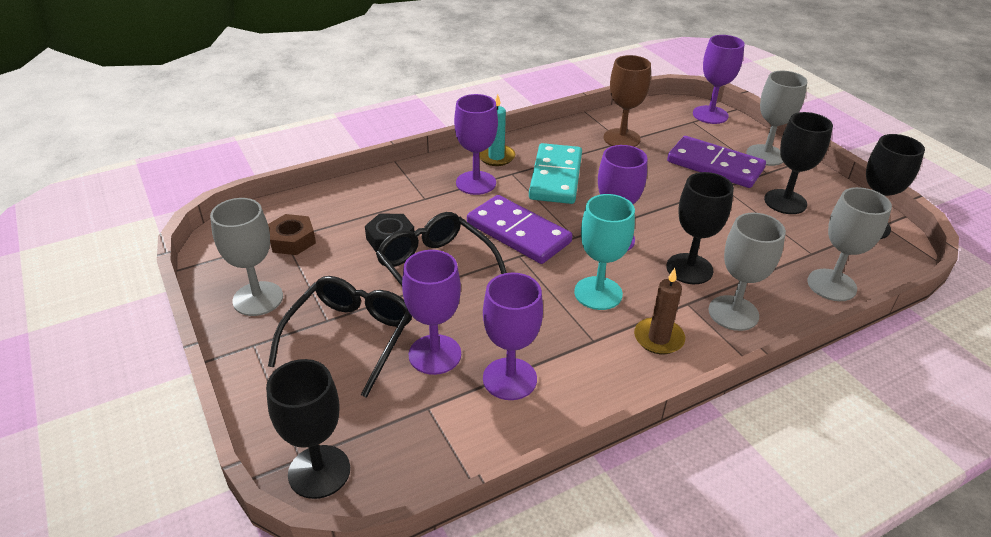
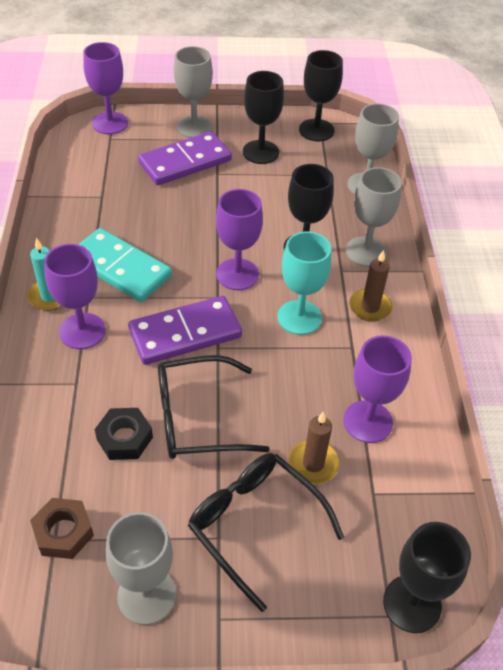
camera: 65 degrees left, 10 degrees up
(435, 354) = (313, 464): purple goblet -> brown candle
(621, 138) = (97, 195): brown goblet -> none

